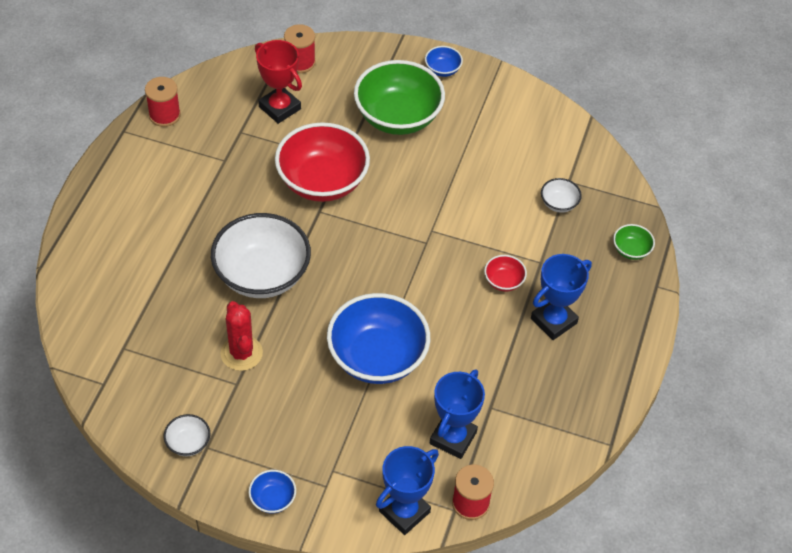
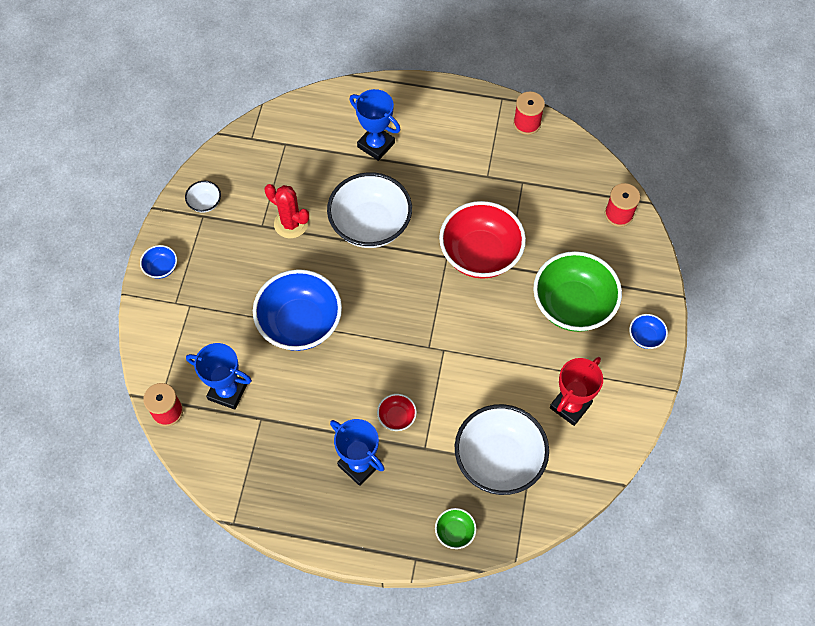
camera: 85 degrees right, 10 degrees up
(241, 353) = (291, 224): red cactus -> red cactus turned 60 degrees clockwise
(280, 108) = (558, 207): red trophy -> red trophy (570, 406)
(404, 511) = (156, 362): blue trophy -> blue trophy (376, 145)
(559, 203) = (499, 460): white bowl -> white bowl, size x2.31

